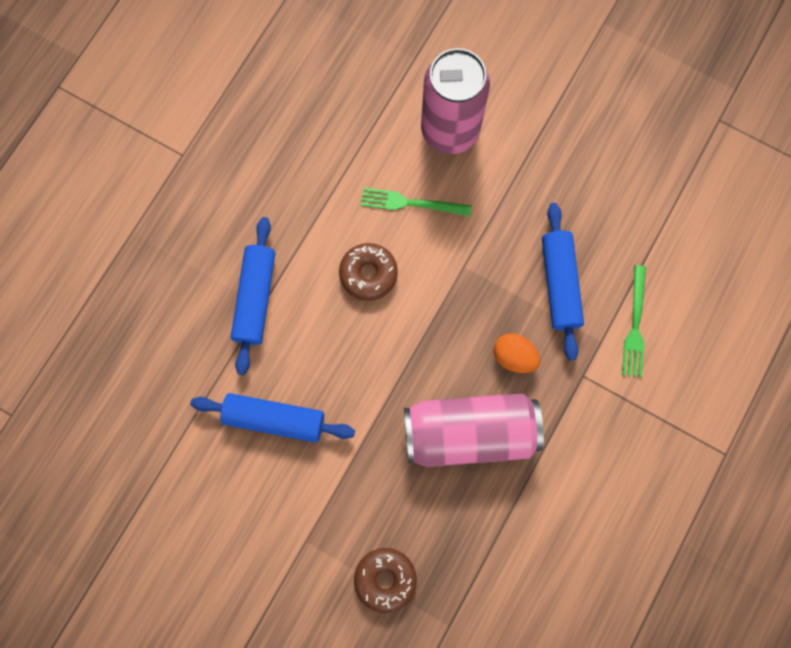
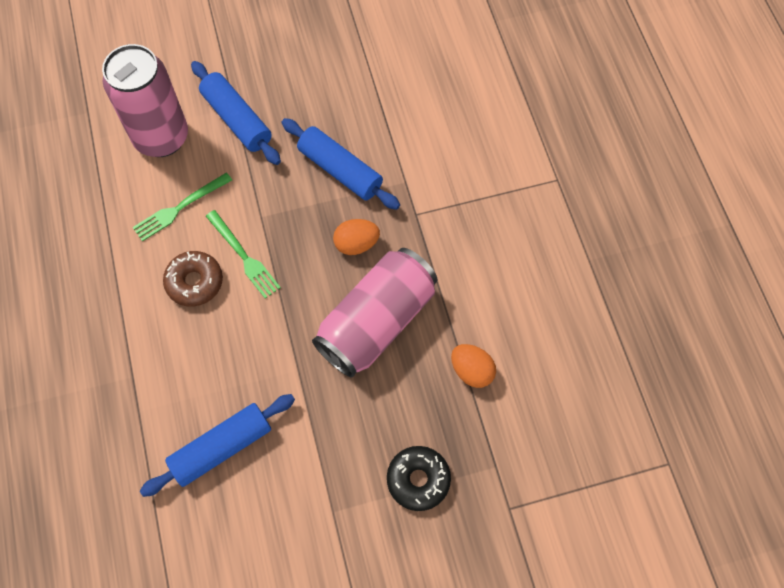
camera: 45 degrees left, 10 degrees down
(255, 298) = (122, 375): blue rolling pin -> blue rolling pin (237, 119)
(385, 579) = (418, 480): brown donut -> black donut
(502, 539) = (471, 371): none -> orange egg
(635, 325) = (417, 152): green fork -> green fork (243, 256)

